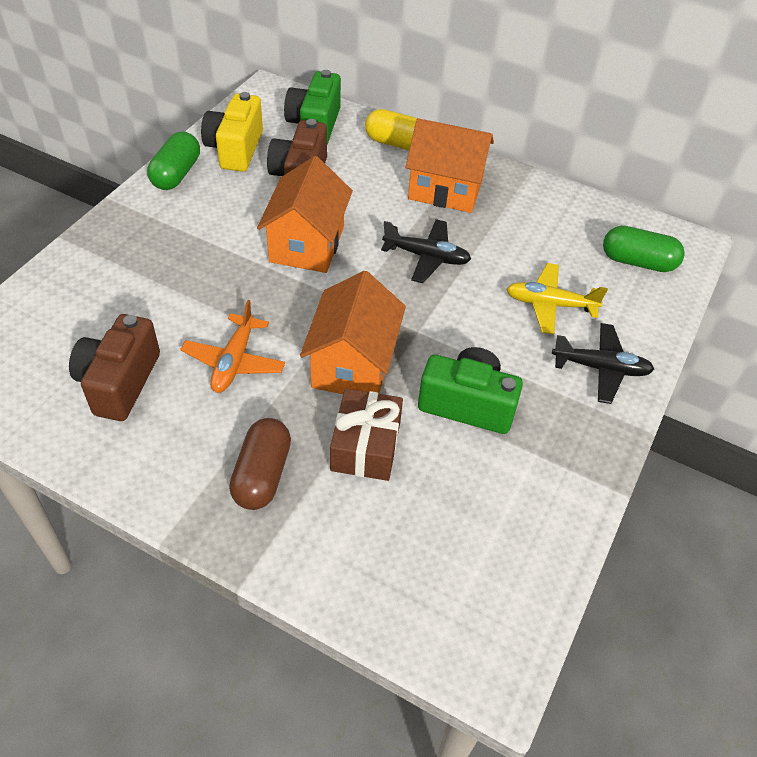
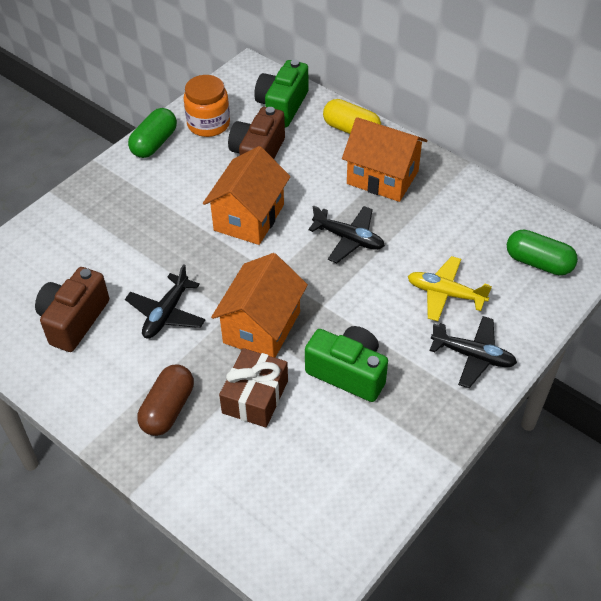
camera: 15 degrees right, 0 degrees up
(234, 362) = (166, 313): orange plane -> black plane
(235, 149) = (208, 124): yellow camera -> orange jar

